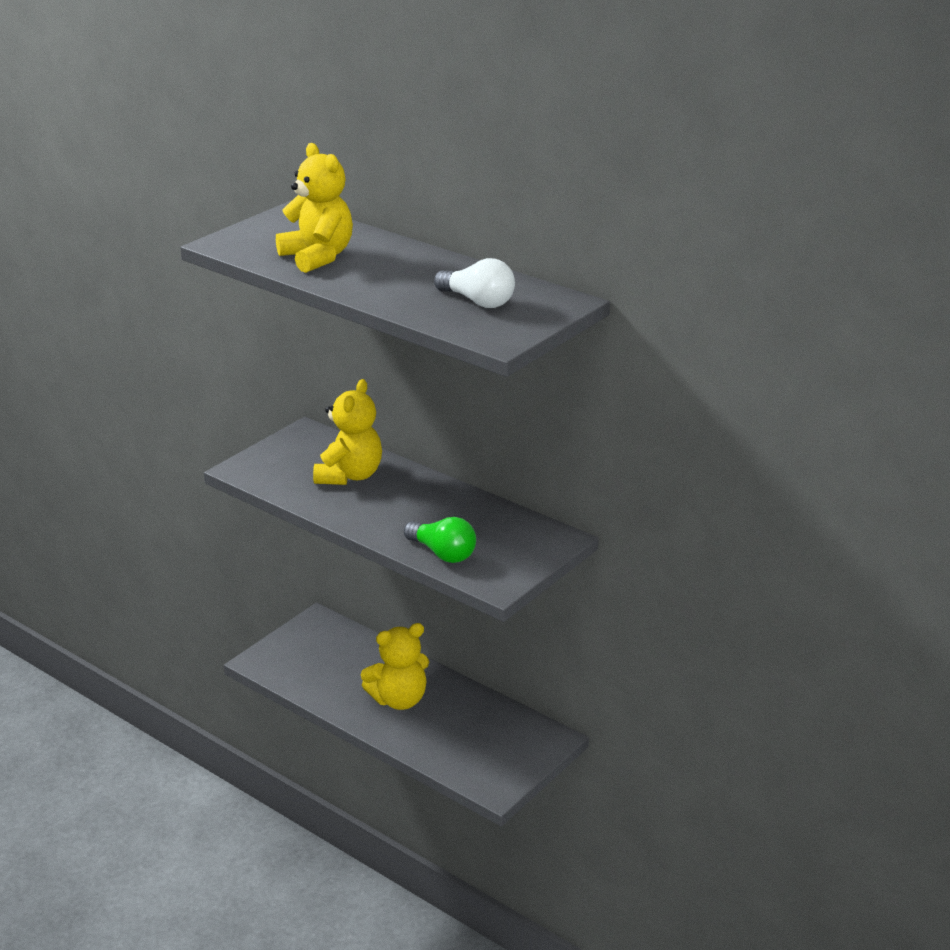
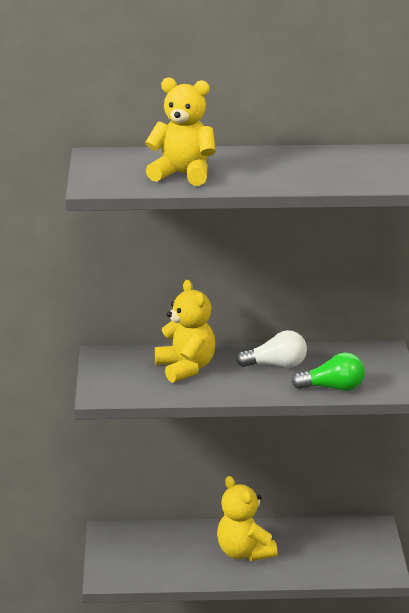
camera: 40 degrees left, 5 degrees down
(399, 699) = (244, 553): yellow teddy bear -> yellow teddy bear turned 120 degrees clockwise
(478, 301) = (346, 167): white light bulb -> white light bulb (276, 365)

